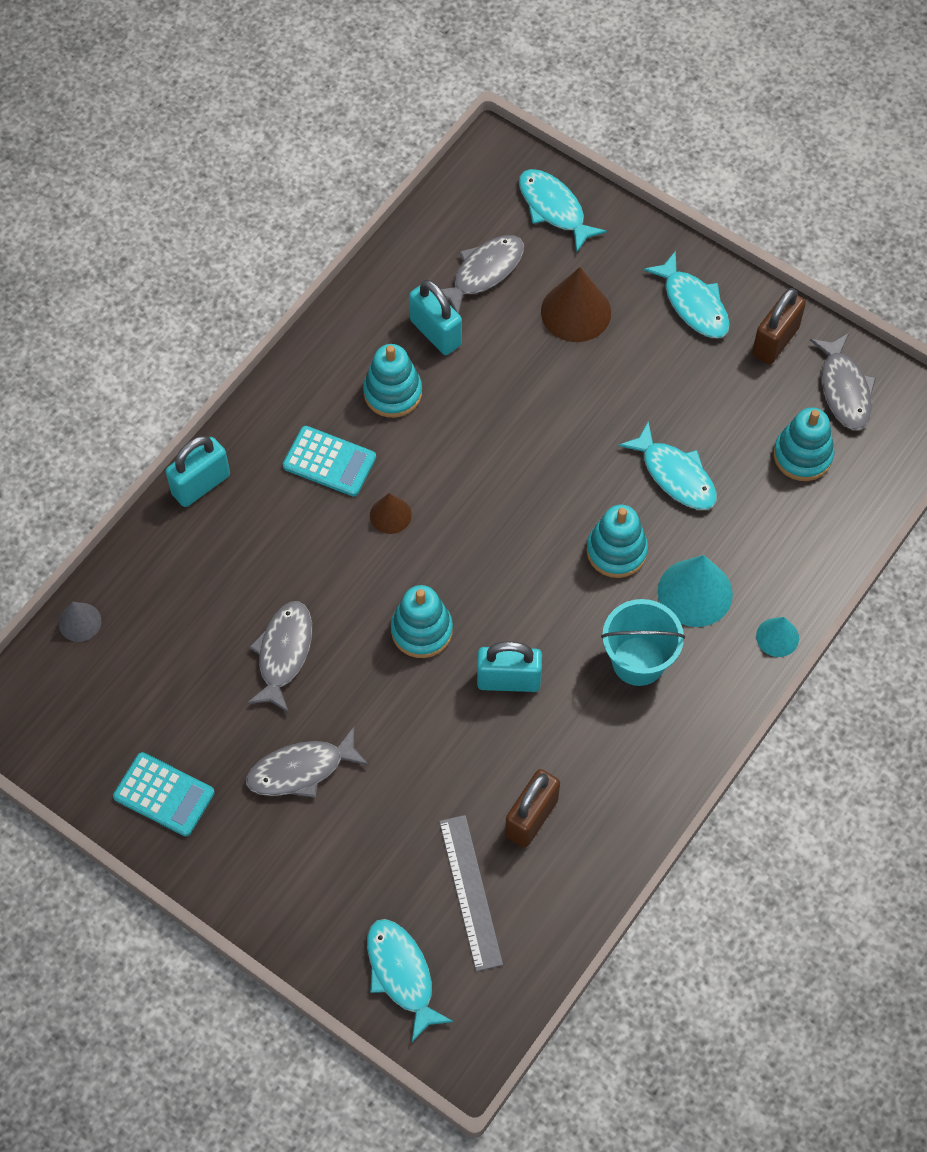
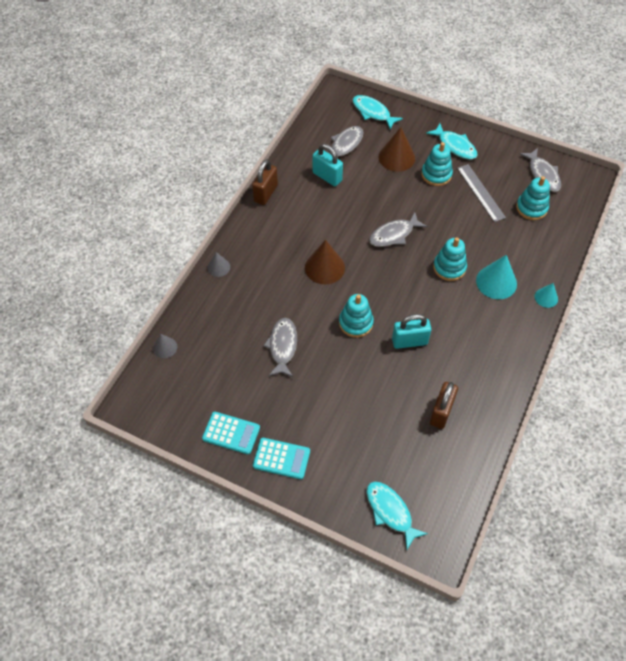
camera: 10 degrees left, 5 degrees down
(201, 484) = (218, 267): turquoise padlock -> grey cone
(301, 770) = (306, 407): grey fish -> grey fish (394, 234)
(329, 462) = (286, 246): turquoise calculator -> turquoise calculator (281, 458)
(390, 515) = (324, 267): brown cone -> brown cone, size x1.76
(392, 393) = (311, 208): turquoise stacking toy -> turquoise stacking toy (436, 174)
(470, 892) = (417, 458): grey ruler -> grey ruler (480, 192)
(638, 661) = (476, 321): turquoise bucket -> none
(675, 475) = (469, 226): turquoise fish -> none
(775, 341) = (501, 157): brown padlock -> brown padlock (266, 193)

